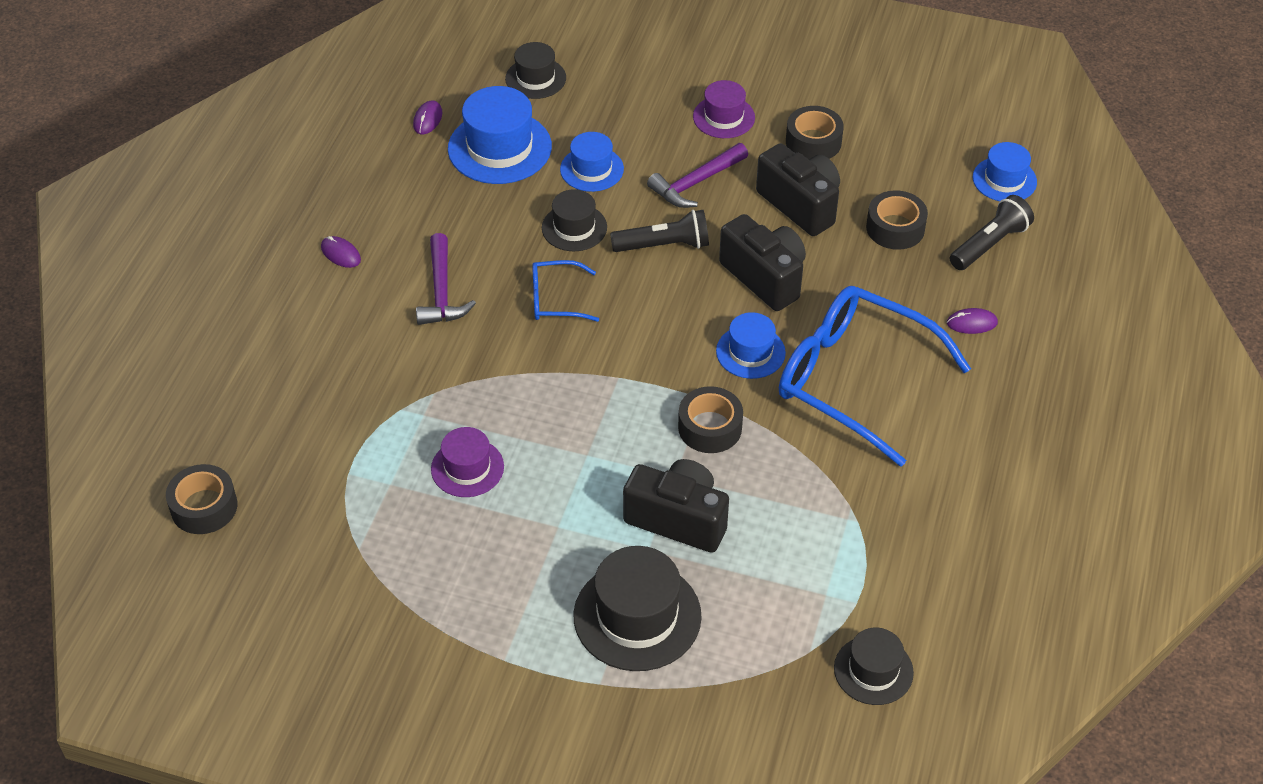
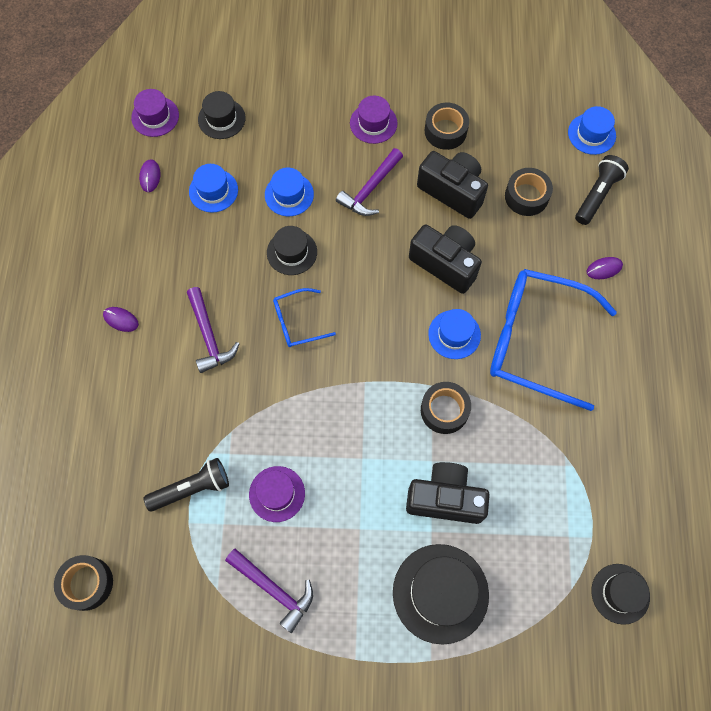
camera: 15 degrees left, 20 degrees up
(428, 564) = (273, 589): none -> purple hammer
(455, 61) = (155, 116): none -> purple hat
(499, 148) = (213, 191): blue hat -> blue hat, size x0.61
(664, 245) = (363, 252): black flashlight -> black flashlight (192, 488)

